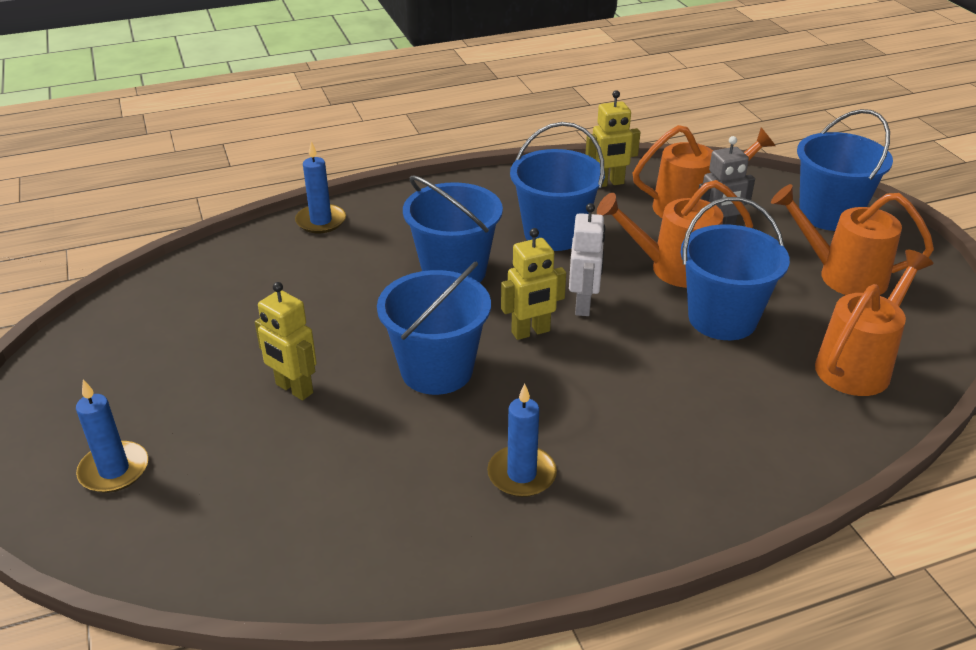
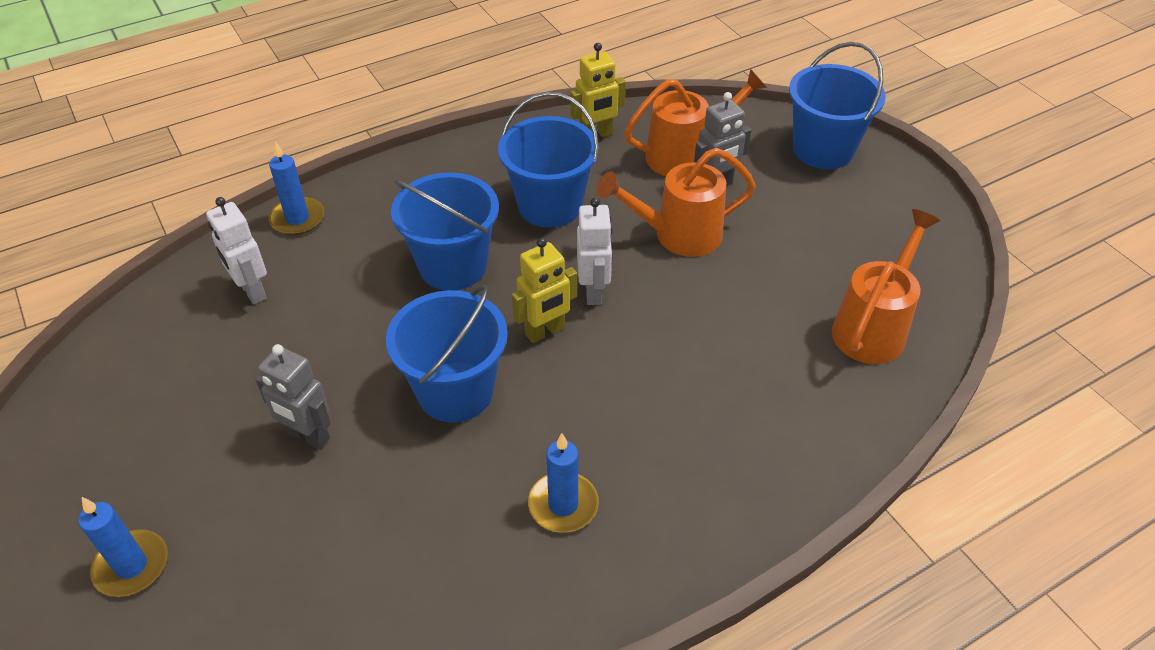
camera: 10 degrees left, 10 degrees up
(268, 271) = (252, 291): none -> white robot
(294, 389) = (308, 436): yellow robot -> grey robot
(722, 319) = (735, 290): blue bucket -> none
(842, 275) = (844, 223): orange watering can -> none

